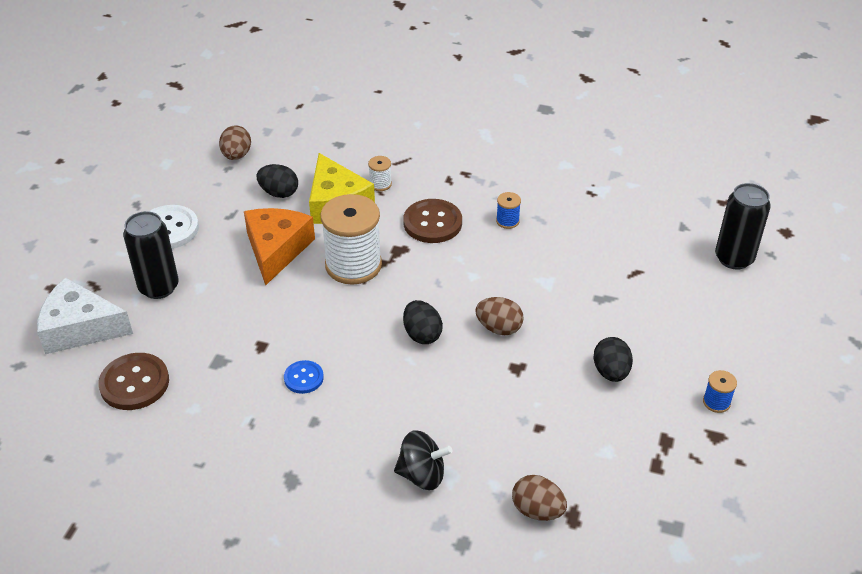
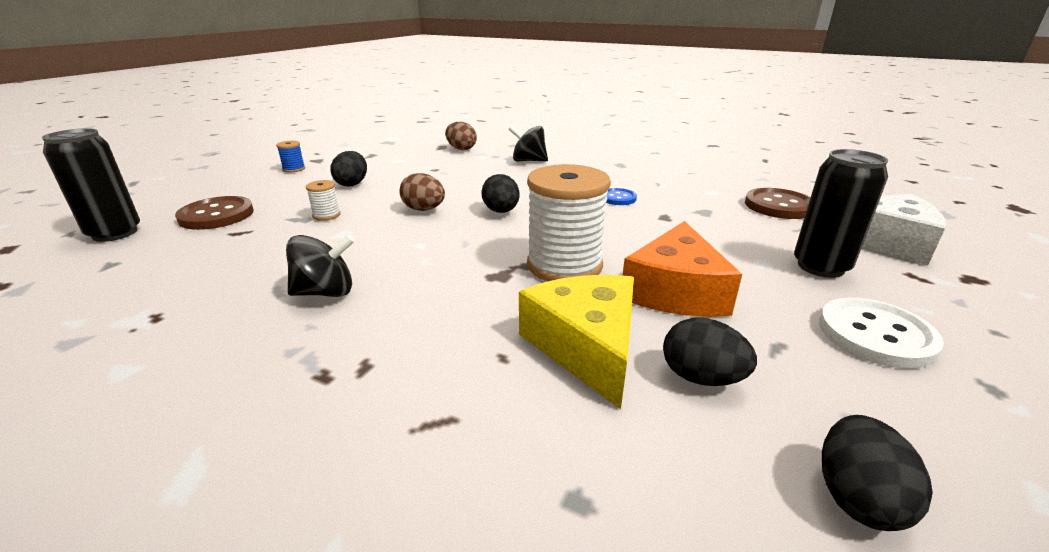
camera: 170 degrees left, 15 degrees down
(236, 155) = (856, 498): brown egg -> black egg
(380, 184) = (498, 372): white spool -> white spool (326, 215)
(432, 223) = (436, 301): brown button -> brown button (216, 215)
(507, 221) = (326, 292): blue spool -> black spinning top

